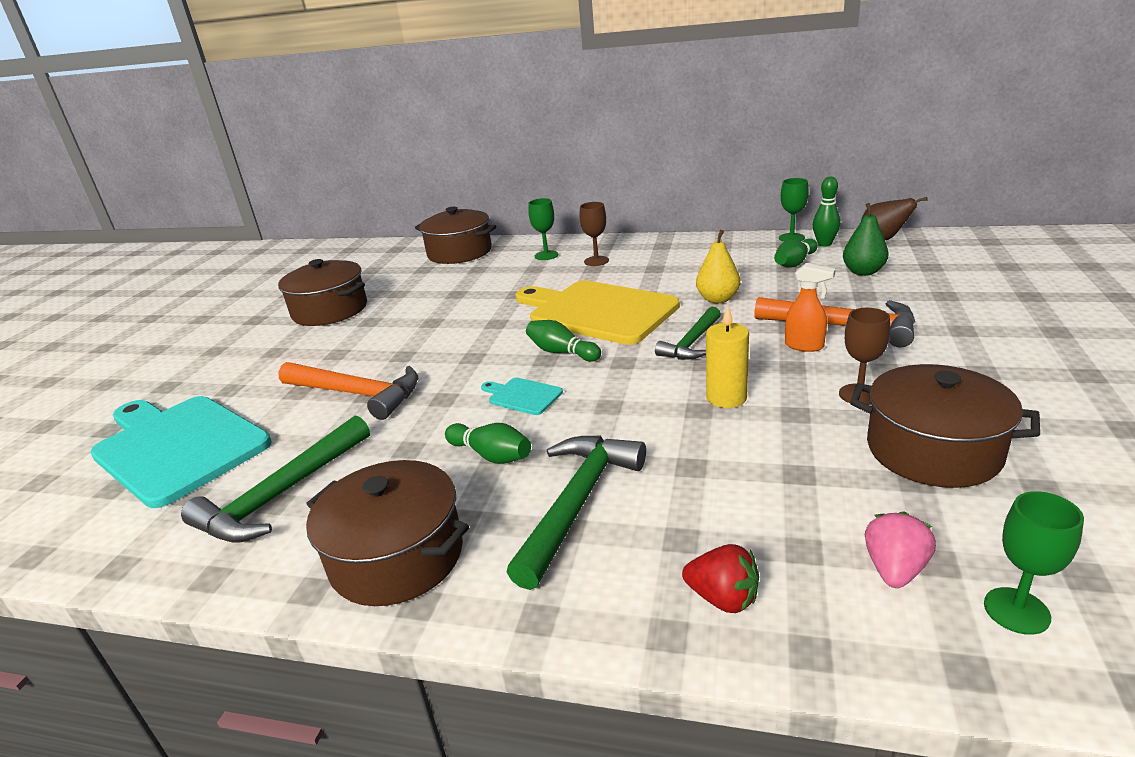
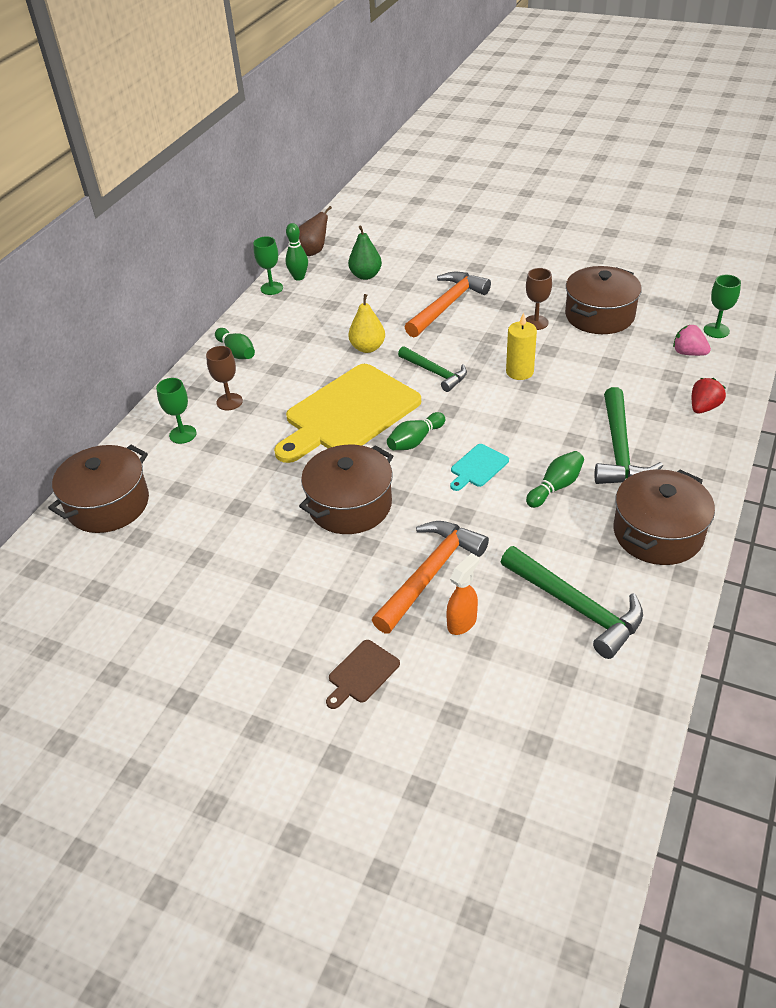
camera: 80 degrees left, 15 degrees up
(177, 446) = (477, 707): turquoise cutting board -> none
(246, 382) = (362, 673): none -> brown cutting board
(330, 310) = (207, 620): brown pot -> brown pot (350, 505)
(578, 503) = (619, 449): green hammer -> green hammer turned 120 degrees counterclockwise
(795, 263) = (325, 299): green bowling pin -> green bowling pin (237, 352)
(804, 346) = (466, 327): orange spray bottle -> orange spray bottle (462, 622)

